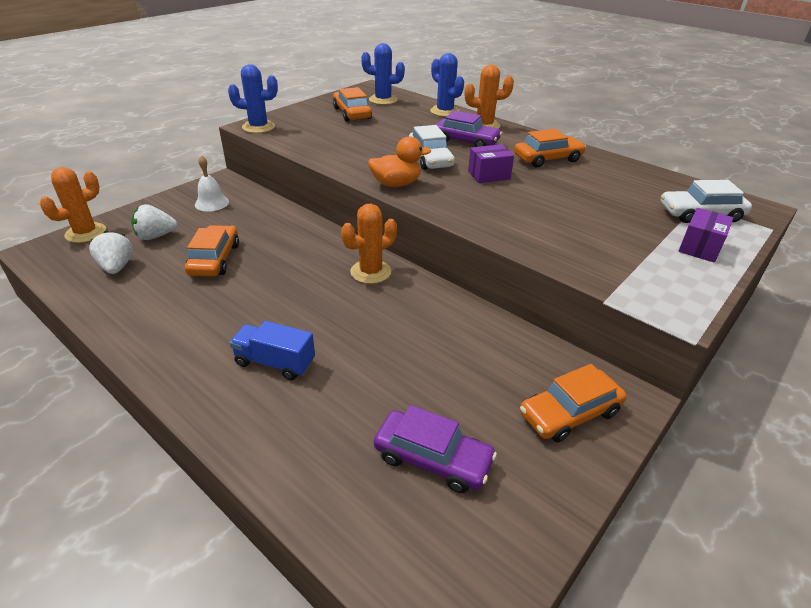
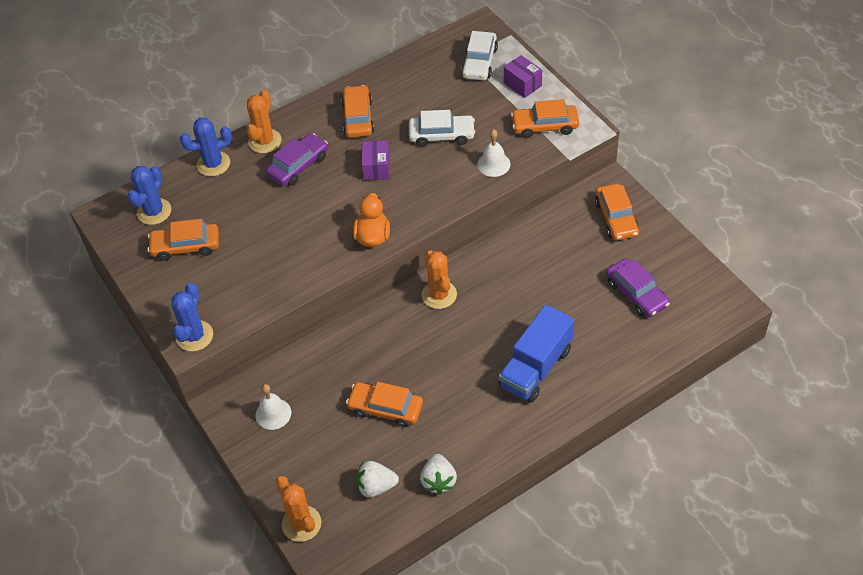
camera: 70 degrees left, 15 degrees up
(156, 236) = (328, 459): white strawberry -> white strawberry (438, 481)
(275, 363) = (535, 368): blue truck -> blue truck, size x1.56
(430, 159) = (329, 202): white car -> white car (441, 135)
(432, 459) = (636, 293): purple car -> purple car turned 105 degrees clockwise
(547, 242) = (493, 164): none -> white bell
(645, 273) = (544, 126): none -> orange car

